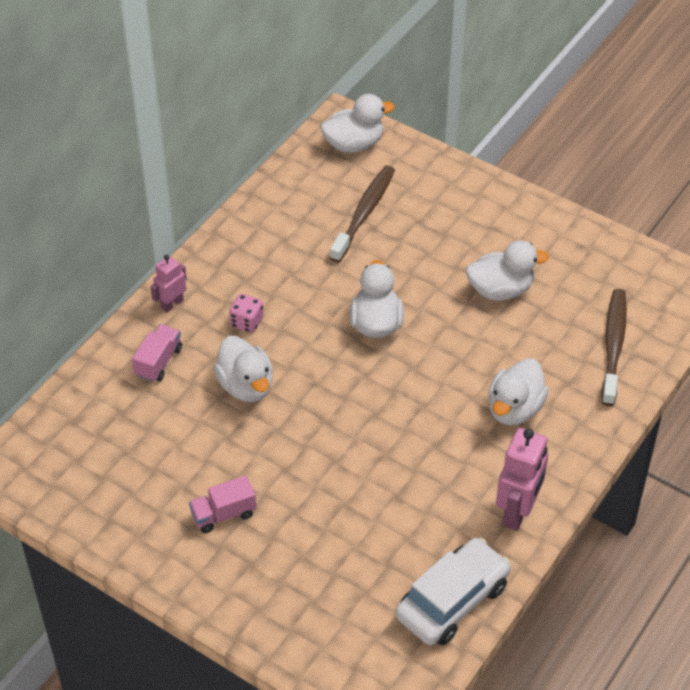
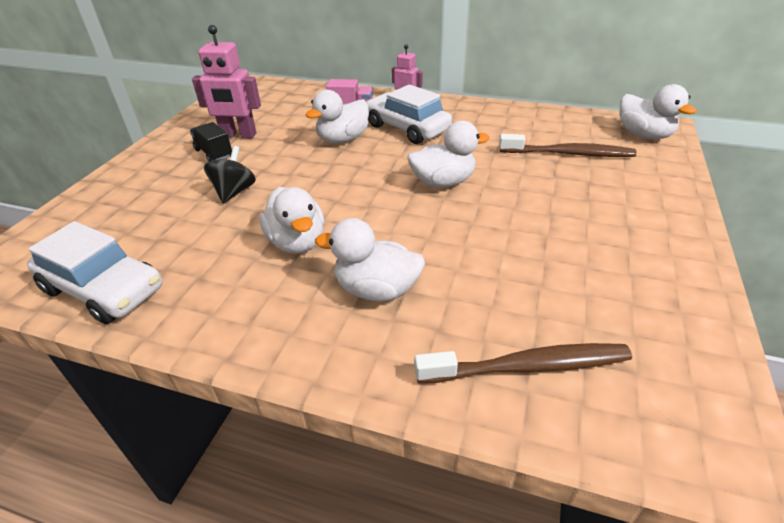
camera: 75 degrees right, 10 degrees down
(223, 514) = (214, 153): pink truck -> black truck
(247, 322) = (407, 128): pink dice -> white car
(323, 497) = (234, 192): none -> black spinning top
(500, 290) = (544, 248): white duck -> white duck (297, 242)
(517, 512) = (224, 319): pink robot -> pink robot (238, 135)

